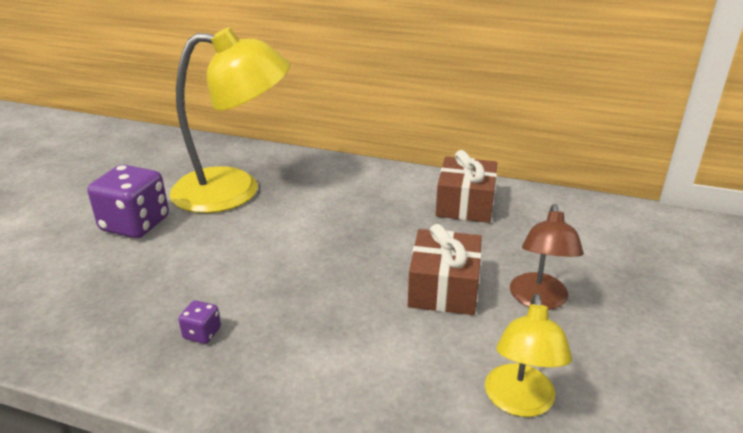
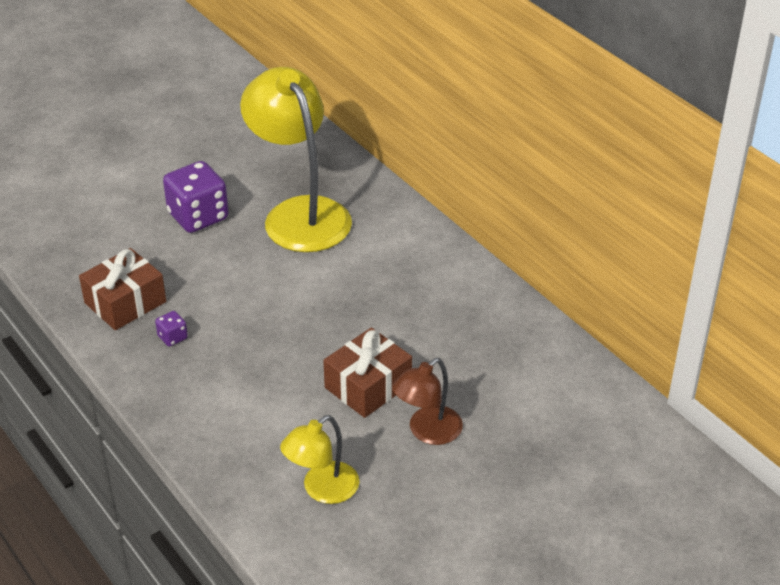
camera: 35 degrees right, 10 degrees up
(234, 191) = (299, 213): yellow lamp -> yellow lamp turned 150 degrees counterclockwise
(465, 204) = (478, 318): brown gift -> brown gift (125, 302)

